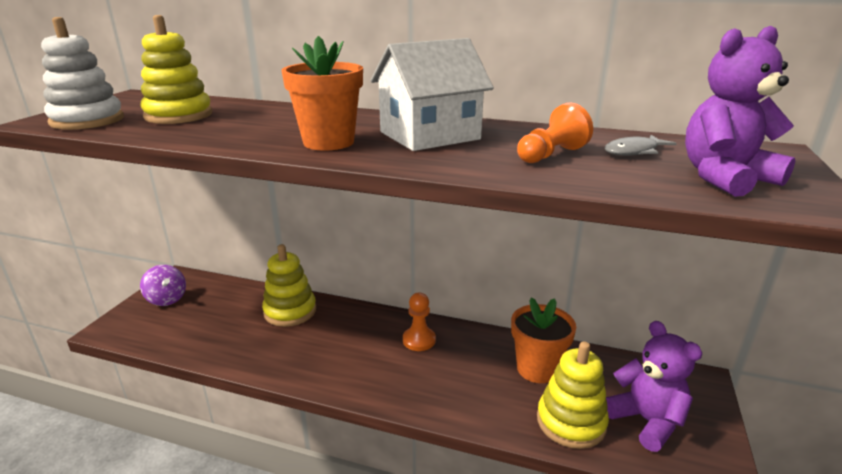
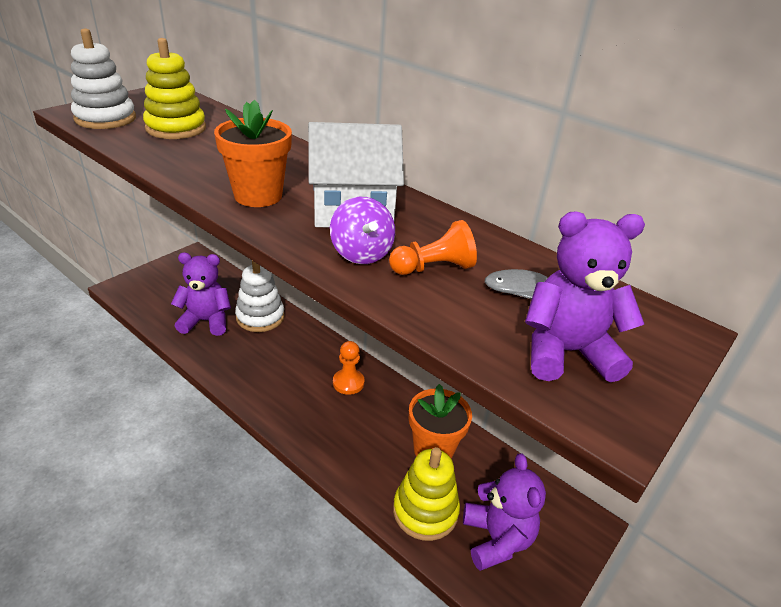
camera: 20 degrees right, 10 degrees up
(167, 299) = (174, 273): purple spinning top -> purple spinning top (361, 253)
(234, 331) = (206, 321): none -> purple teddy bear
(290, 311) = (260, 317): yellow stacking toy -> white stacking toy

